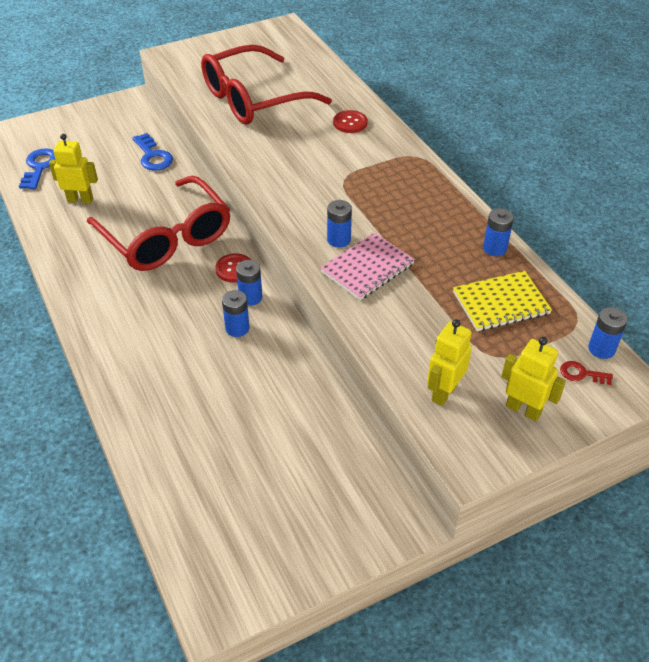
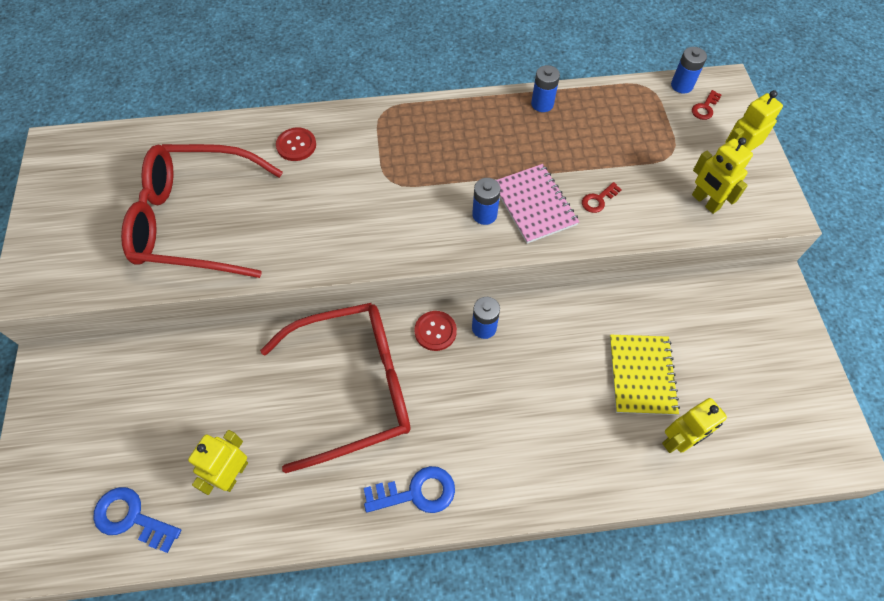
camera: 70 degrees left, 15 degrees up
(153, 156) = (190, 369): blue key -> blue key (416, 492)
(184, 456) = (678, 440): none -> yellow robot
(237, 328) = (524, 351): blue battery -> none
(253, 99) = (195, 220): red glasses -> red glasses turned 105 degrees clockwise
(398, 310) = (598, 200): none -> red key
(501, 303) = (612, 126): yellow notebook -> yellow notebook (641, 375)

